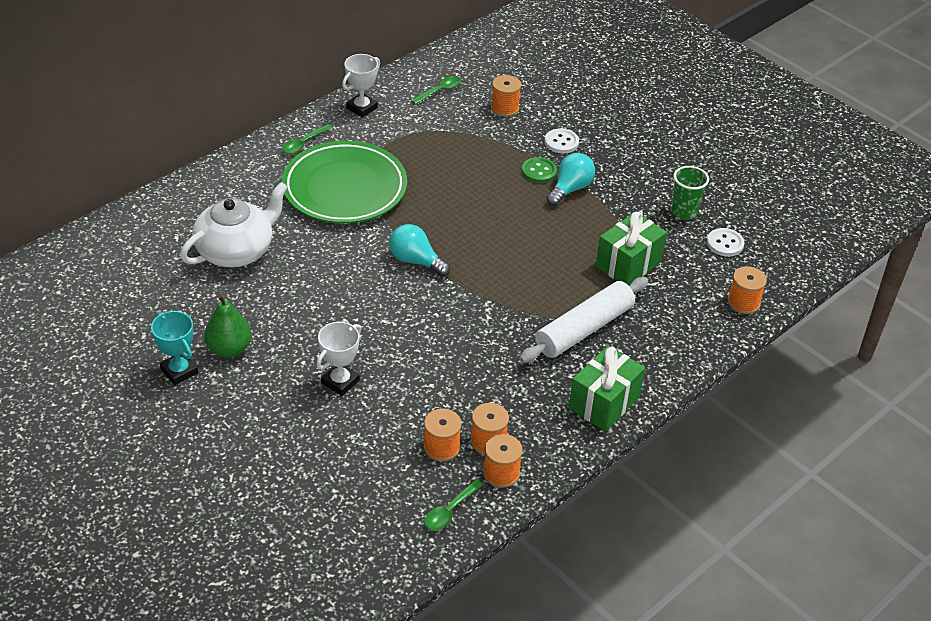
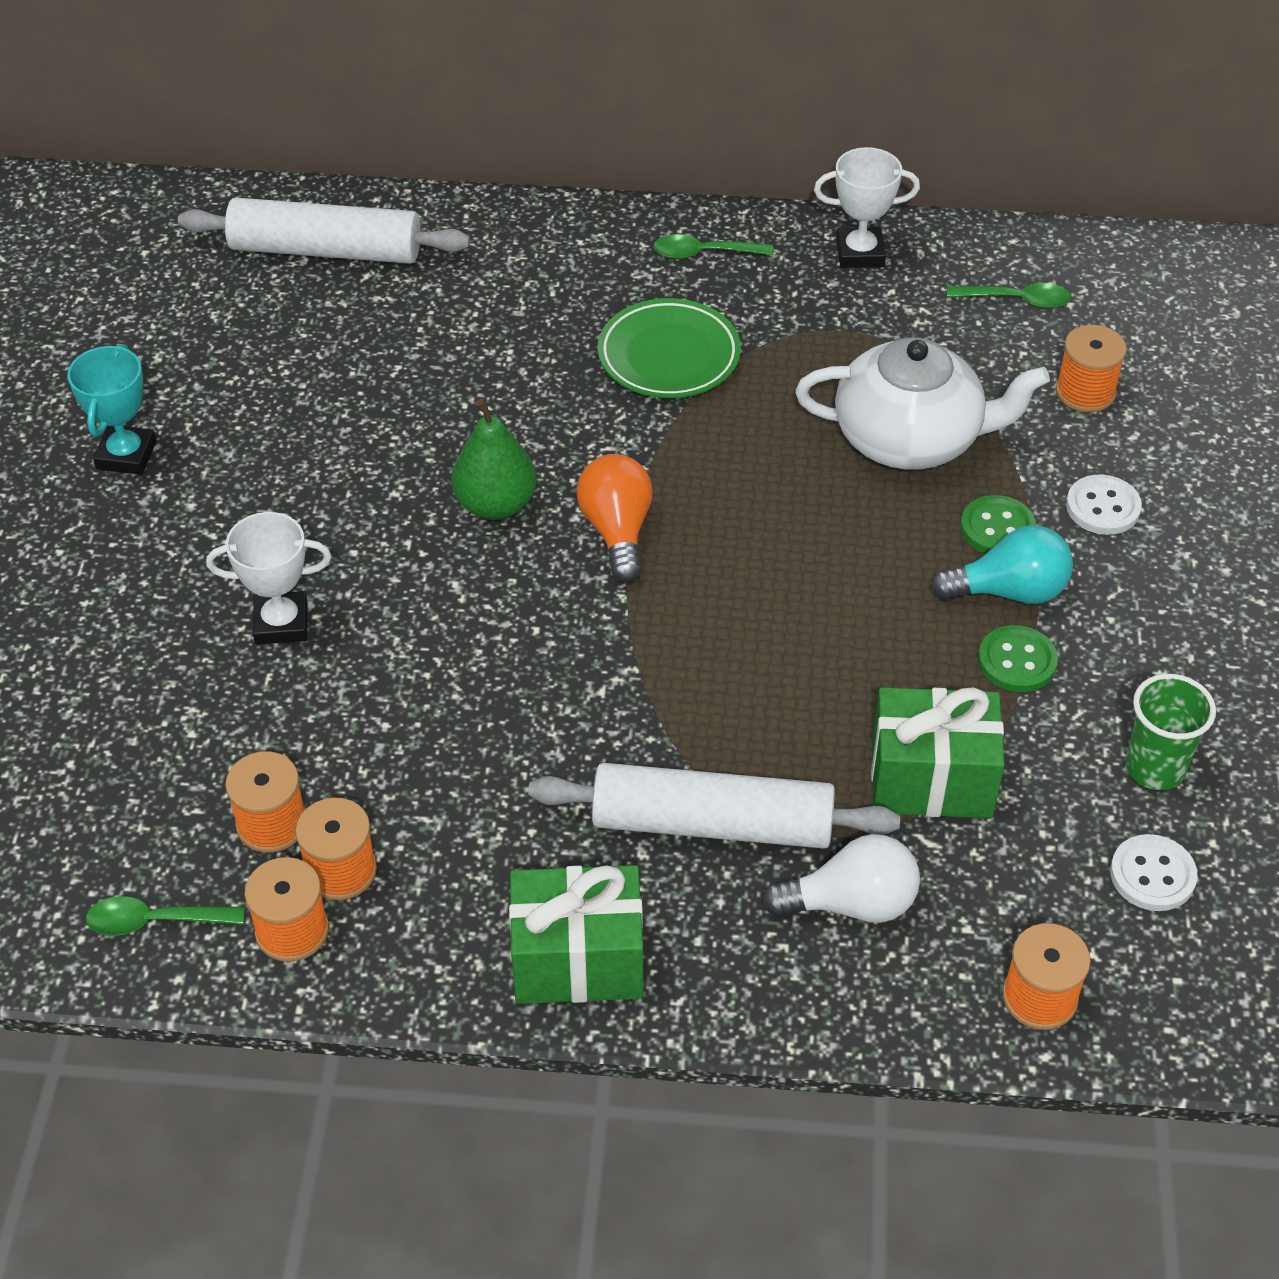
camera: 50 degrees right, 5 degrees up
(143, 239) = (326, 250): none -> white rolling pin
(229, 349) = (219, 471): green pear -> green pear (495, 504)
(236, 251) = (410, 345): white teapot -> white teapot (910, 438)
(344, 188) = (669, 356): green plate -> green plate, size x0.60
(416, 261) = (617, 531): turquoise light bulb -> orange light bulb
(602, 209) = (1017, 661): none -> green button
(657, 319) = (851, 903): none -> white light bulb

